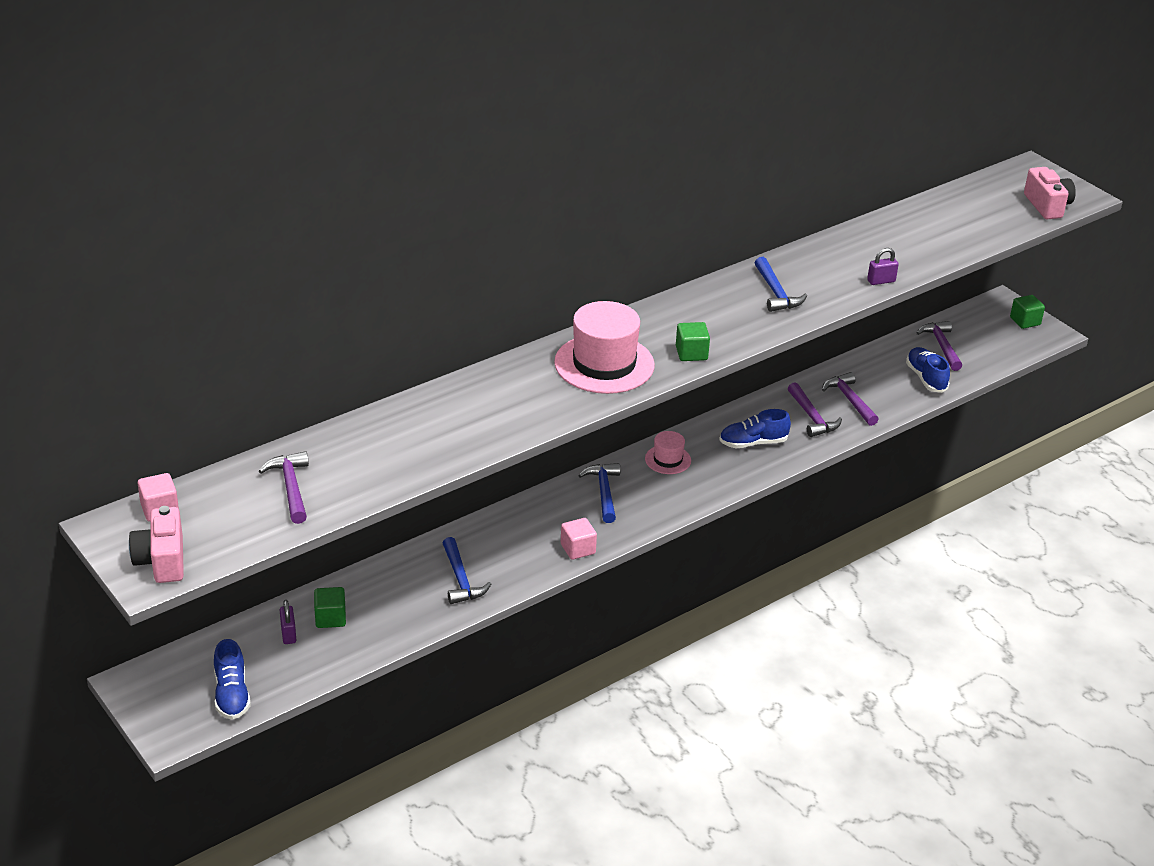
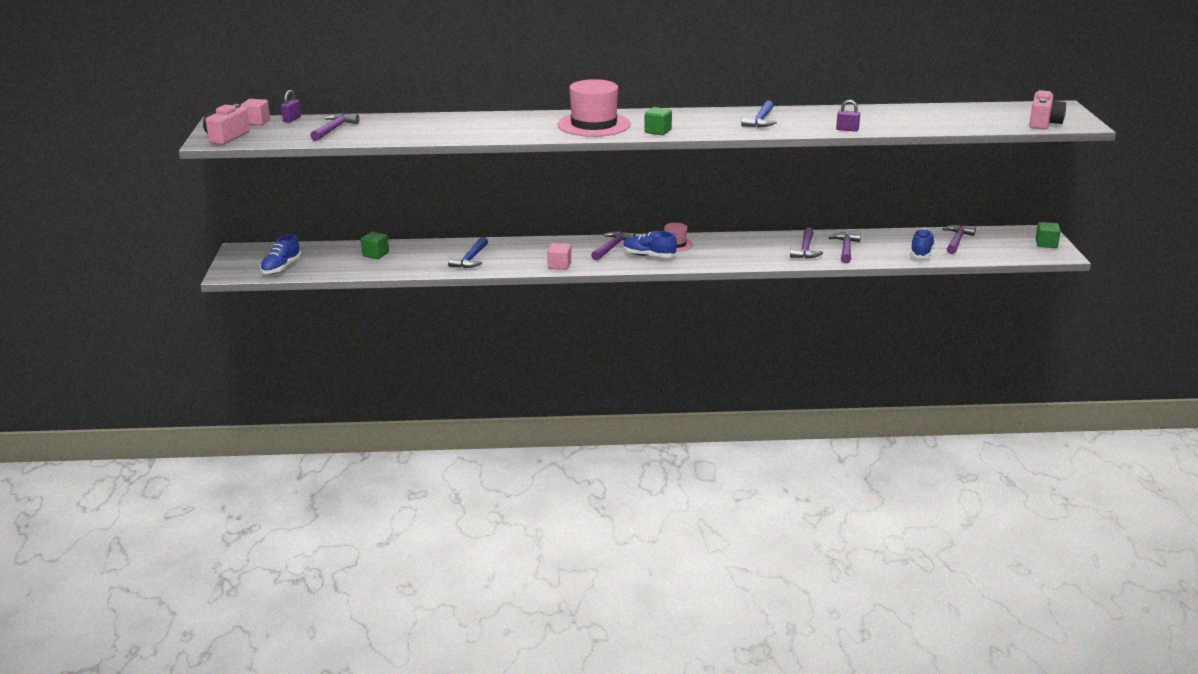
camera: 35 degrees right, 10 degrees down
(288, 634) = (344, 254): purple padlock -> purple padlock (292, 119)
(604, 492) = (612, 247): blue hammer -> purple hammer
(753, 443) = (745, 251): blue shoe -> blue shoe (649, 256)

